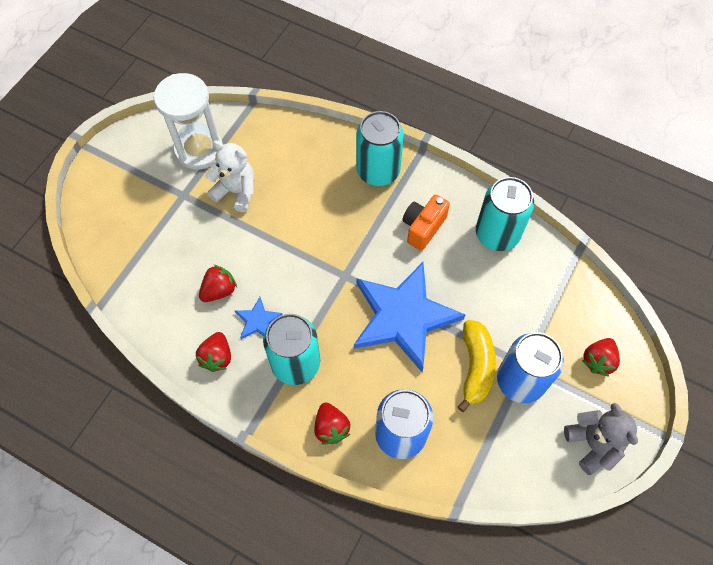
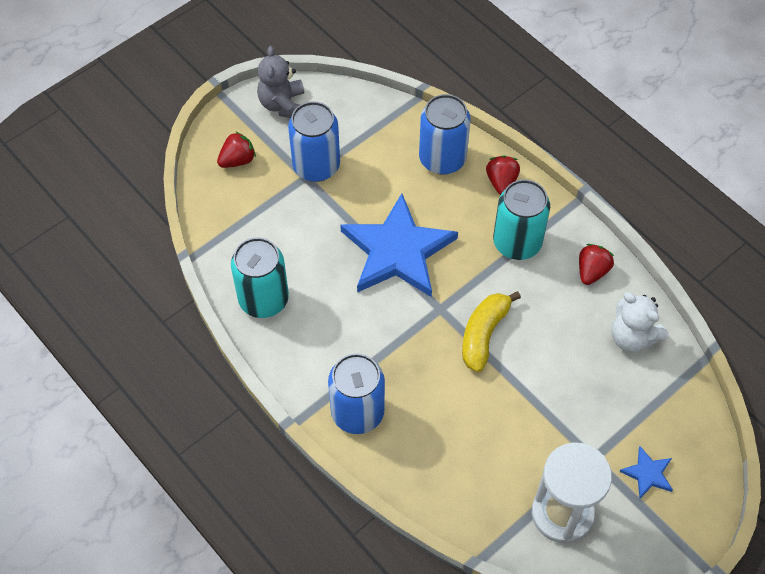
camera: 160 degrees left, 5 degrees down
(219, 290) = (575, 334): red strawberry -> none
(236, 191) = (530, 442): white teddy bear -> white teddy bear (632, 337)
(258, 320) = (543, 292): blue star -> blue star (648, 474)
(378, 171) = (357, 412): turquoise can -> blue can
(423, 227) = (337, 331): orange camera -> none
(475, 367) = (350, 189): yellow banana -> yellow banana (484, 334)

